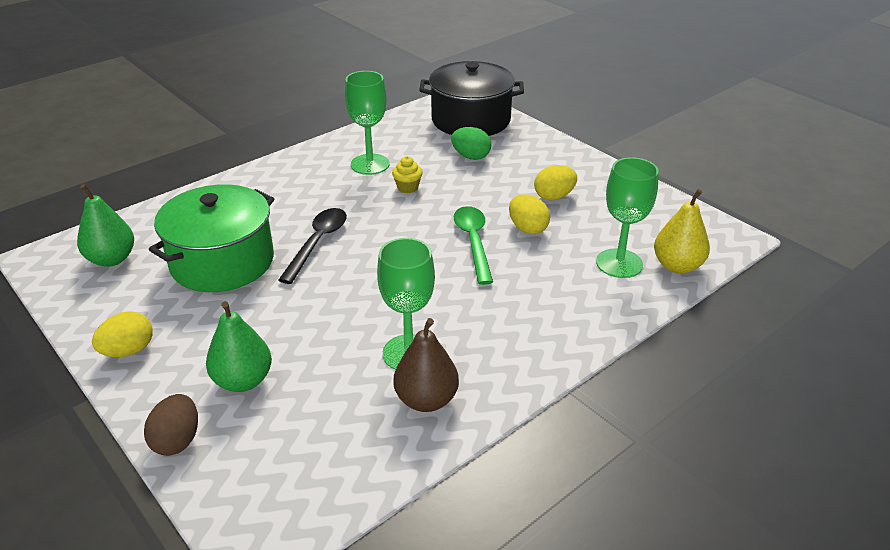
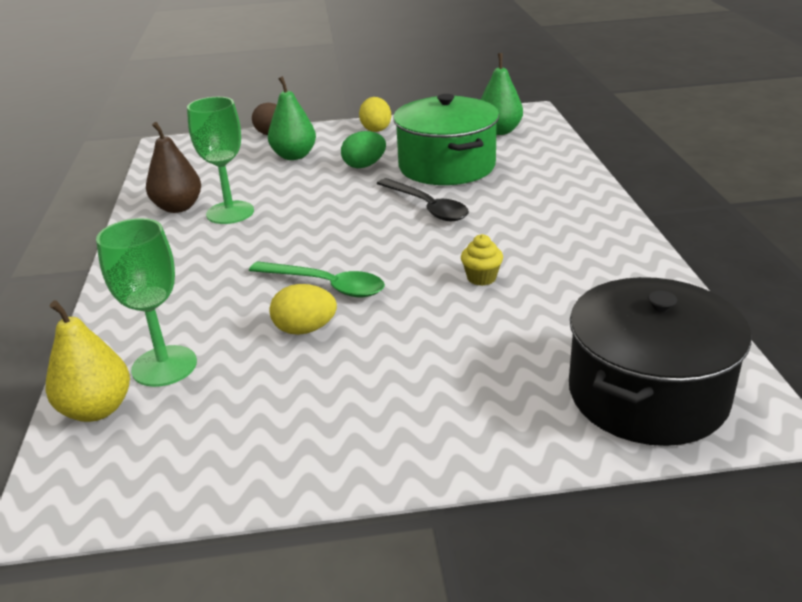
camera: 125 degrees right, 5 degrees down
(370, 164) = (563, 268): green goblet -> none
(471, 156) = (518, 350): green egg -> green egg (364, 165)
(554, 196) = (344, 380): yellow egg -> none

